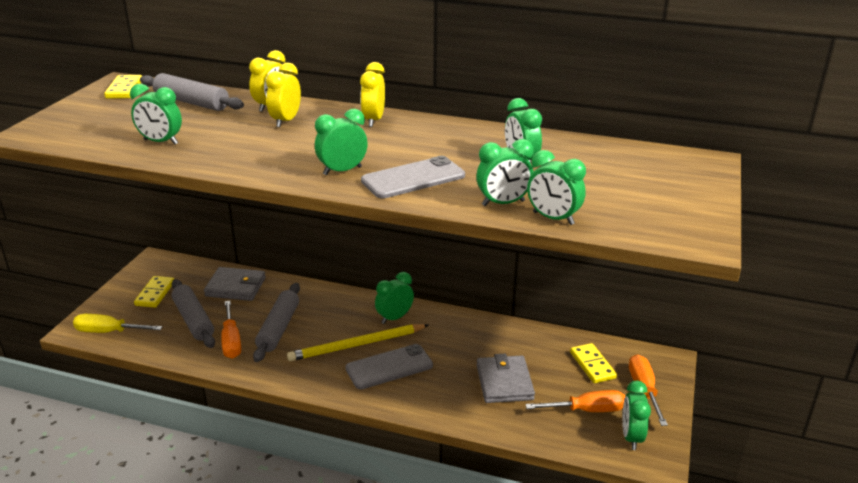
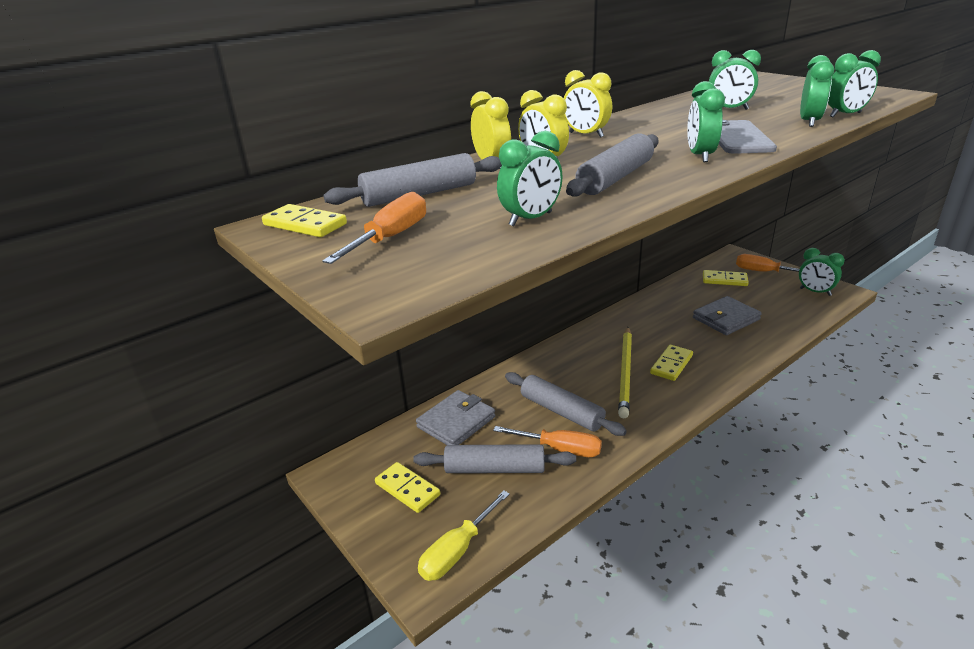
camera: 55 degrees left, 0 degrees up
(262, 150) = (615, 178): none -> grey rolling pin
(389, 367) = (671, 365): grey phone -> yellow domino
(394, 318) = (598, 342): green clock -> none
(504, 382) = (725, 319): grey wallet -> grey wallet turned 60 degrees counterclockwise
(586, 410) = (777, 298): orange screwdriver -> orange screwdriver (390, 238)

